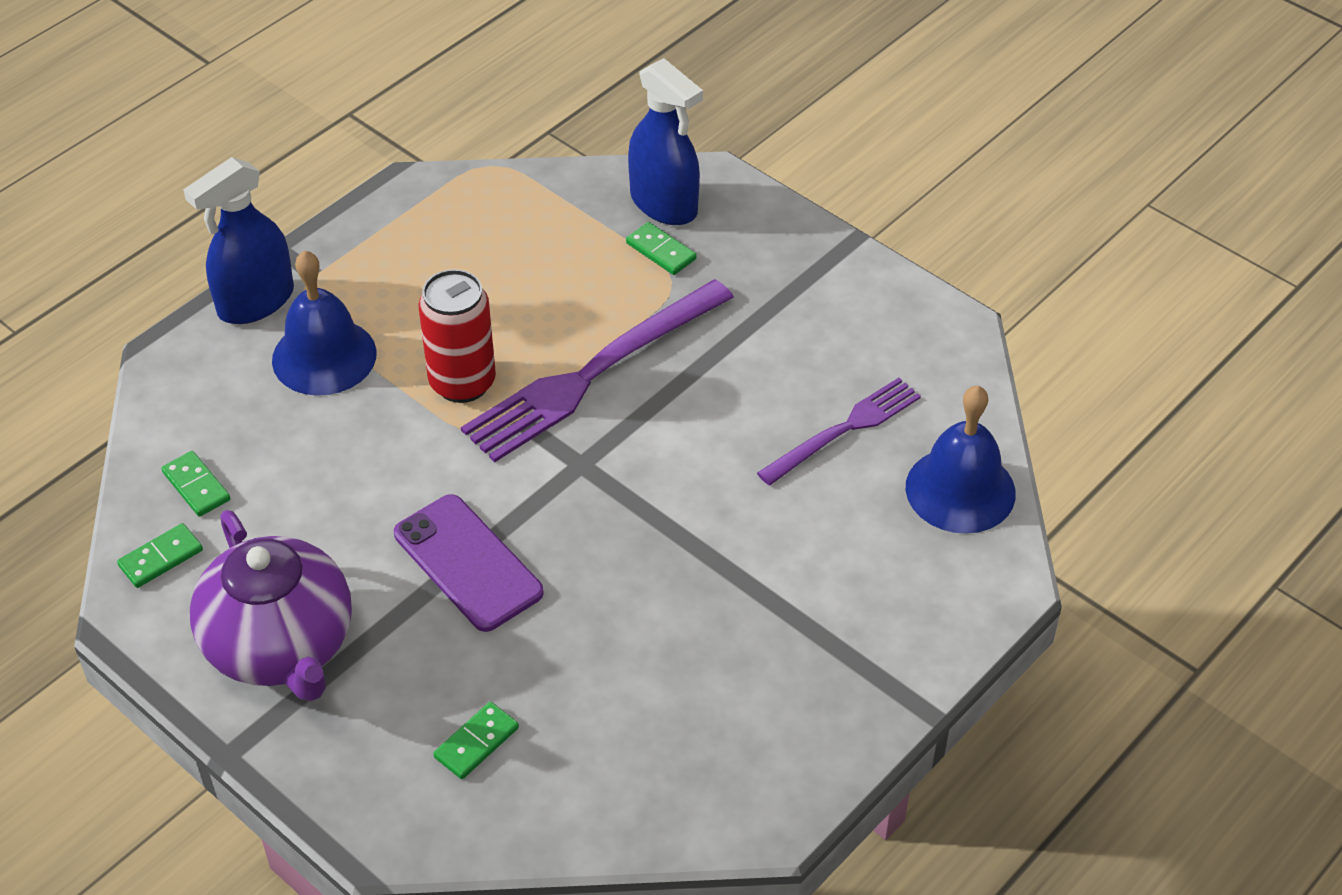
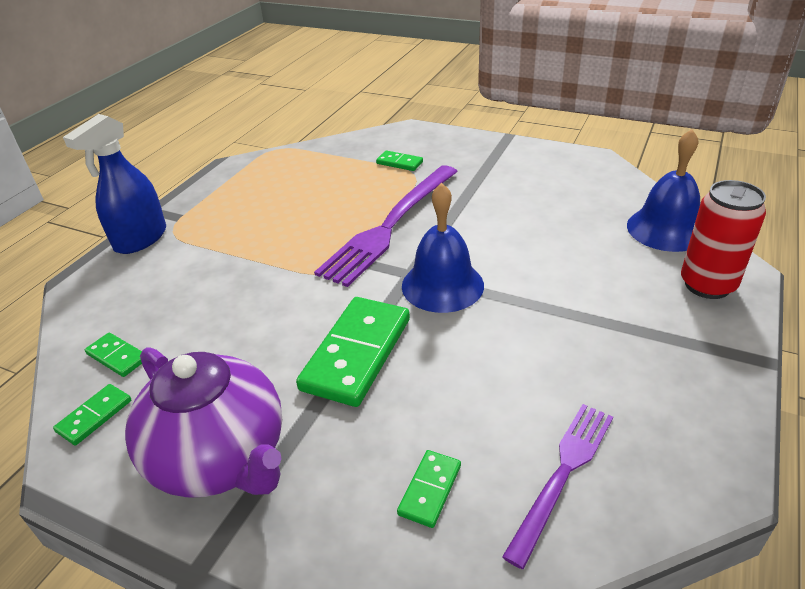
camera: 15 degrees left, 10 degrees down
(324, 356) = (199, 257): blue bell -> blue bell (442, 285)
(462, 383) = (304, 249): red can -> red can (707, 285)
(468, 563) = (357, 354): purple phone -> green domino
(664, 204) = (389, 144): blue spray bottle -> none
(844, 430) = (569, 217): purple fork -> purple fork (563, 474)

